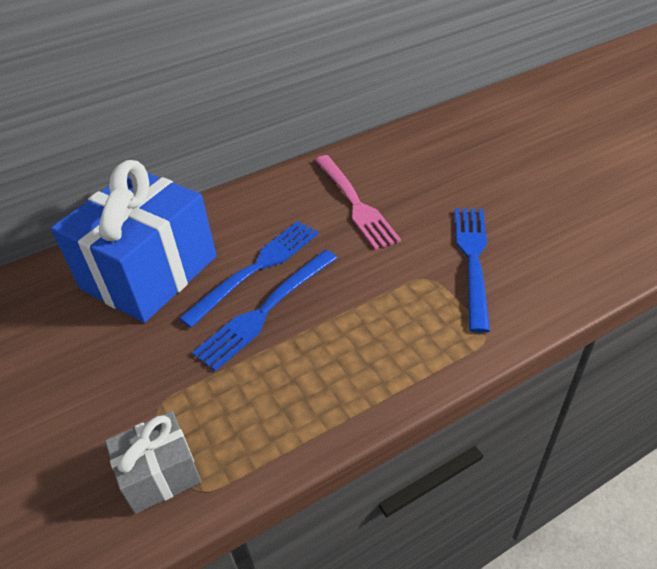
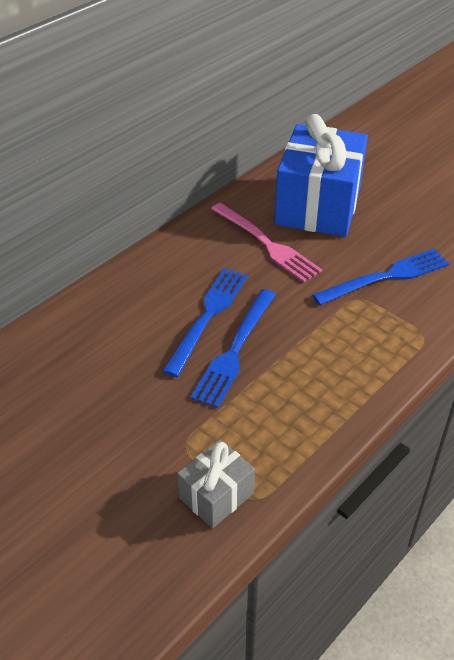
camera: 20 degrees left, 0 degrees up
(149, 272) = (110, 337): blue gift -> blue gift (318, 206)
(472, 259) = (387, 276): blue fork -> blue fork turned 75 degrees clockwise

